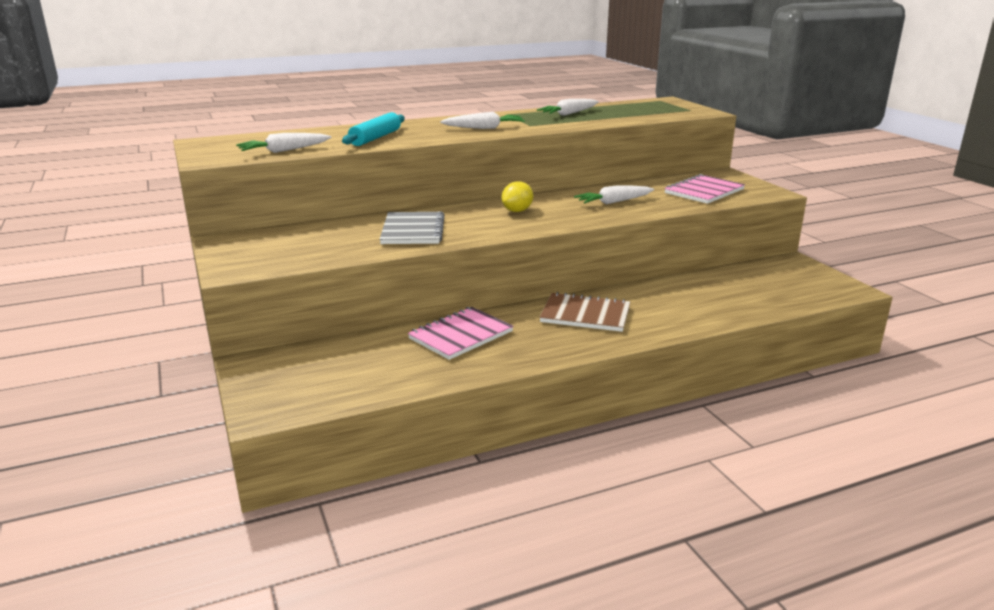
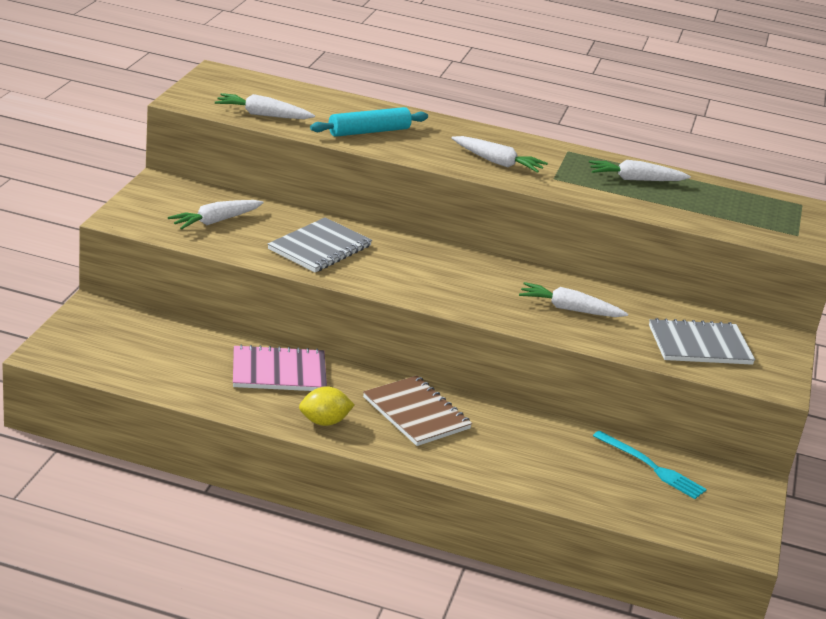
camera: 35 degrees right, 5 degrees up
(310, 244) = (215, 221): none -> white carrot
(517, 211) = (452, 272): yellow lemon -> yellow lemon (324, 422)
(704, 191) = (699, 345): pink notebook -> grey notebook
(744, 278) = (651, 467): none -> turquoise fork

